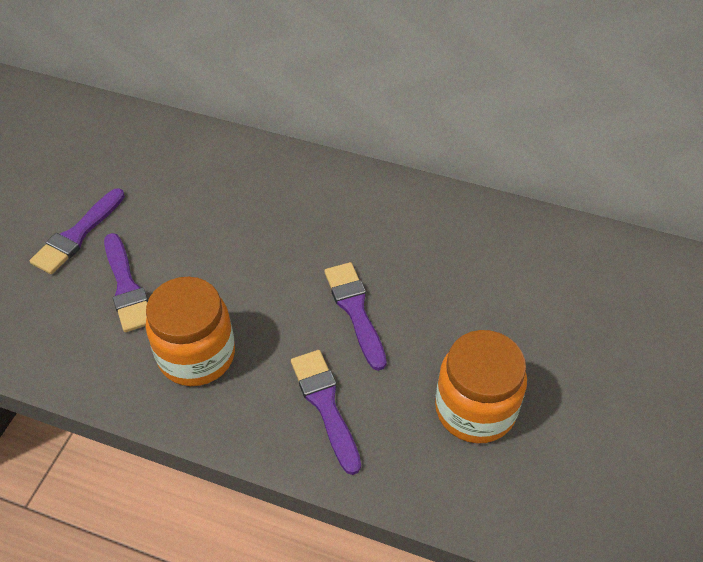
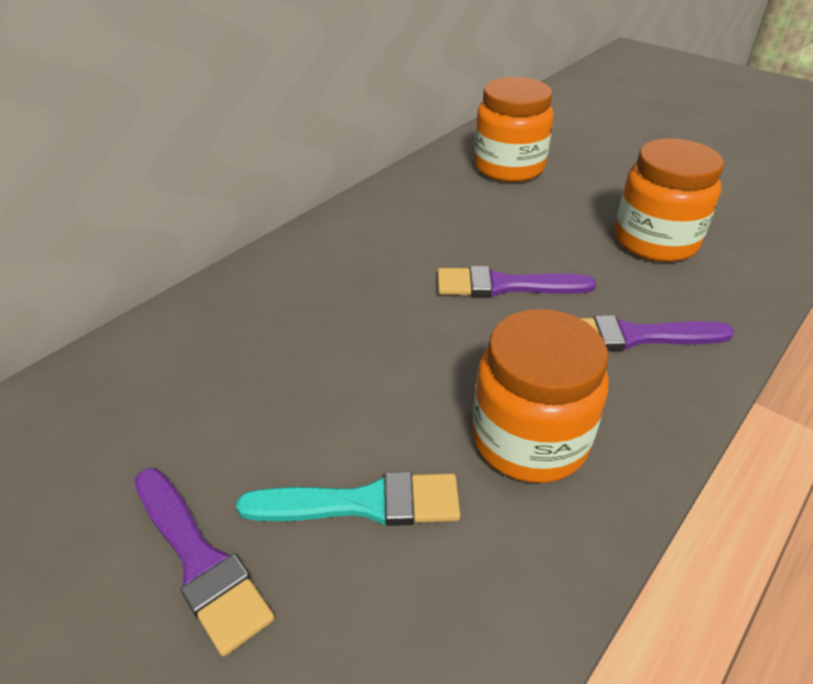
camera: 70 degrees left, 10 degrees down
(127, 287) = (363, 503): purple brush -> turquoise brush
(549, 275) = (509, 167): none -> orange jar

